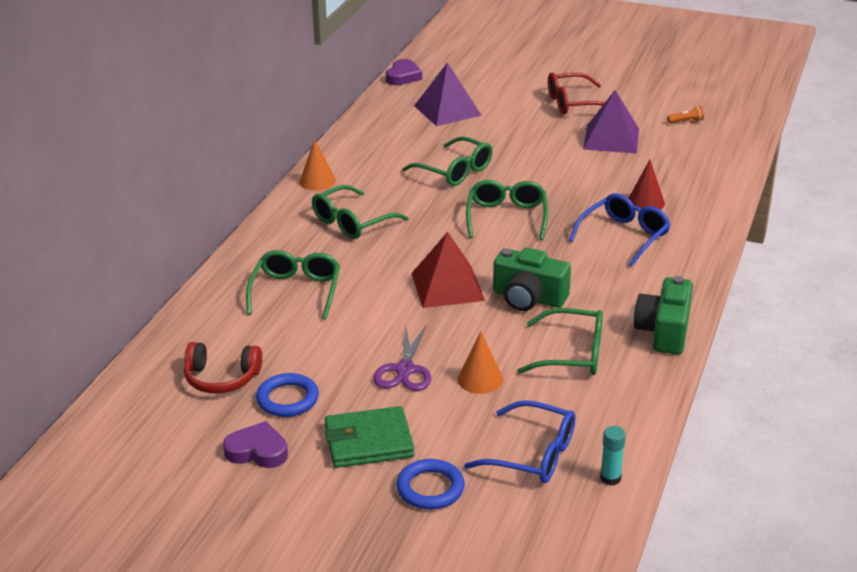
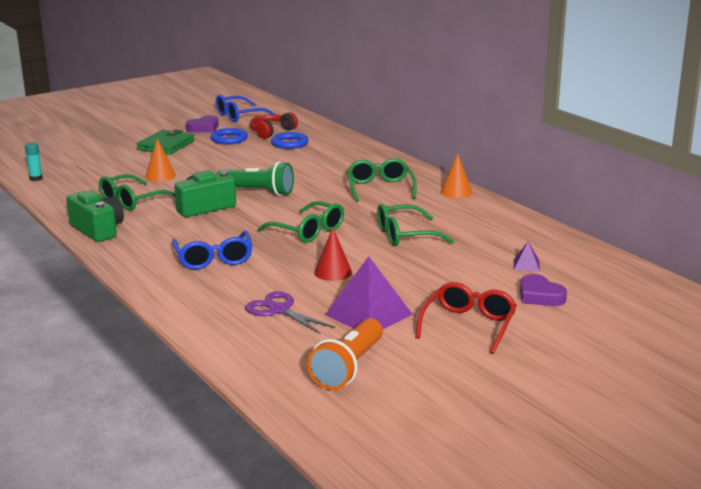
camera: 125 degrees right, 10 degrees down
(296, 291) = (322, 159): green glasses -> none
(403, 76) = (630, 268): purple heart -> purple heart (540, 296)
(404, 370) = (202, 164): purple scissors -> purple scissors (279, 310)
(430, 488) = (112, 148): blue ring -> blue ring (289, 143)
(447, 110) = (526, 265): purple pyramid -> purple pyramid, size x0.45
(447, 286) = (258, 192): red pyramid -> green flashlight
(533, 455) = (85, 170): blue glasses -> blue glasses (239, 116)
(645, 202) = (242, 285): red cone -> red cone (333, 272)
(686, 121) = (348, 368): orange flashlight -> orange flashlight, size x2.36

